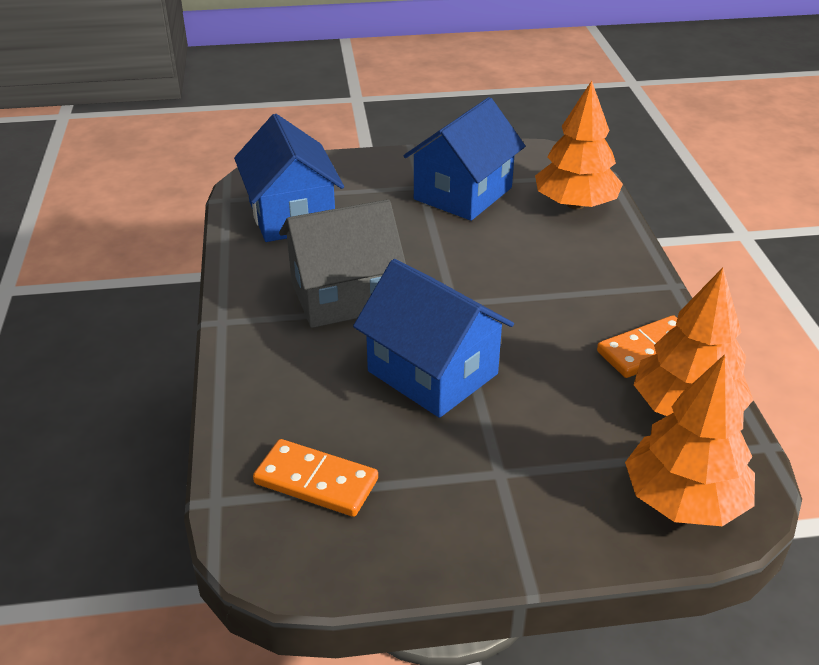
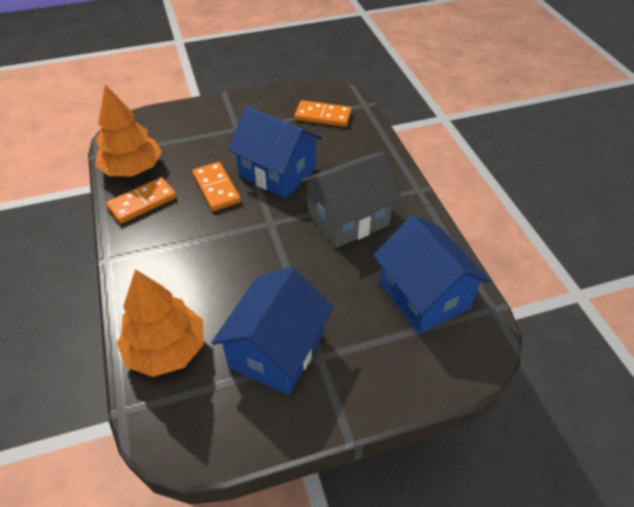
camera: 170 degrees right, 10 degrees up
(534, 358) = (216, 188): none -> orange domino
(684, 499) = (150, 127): orange tree -> none

